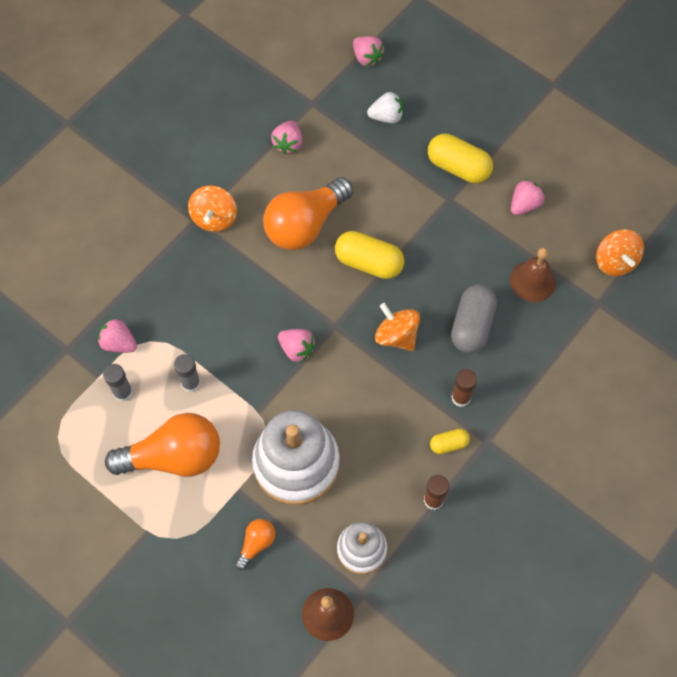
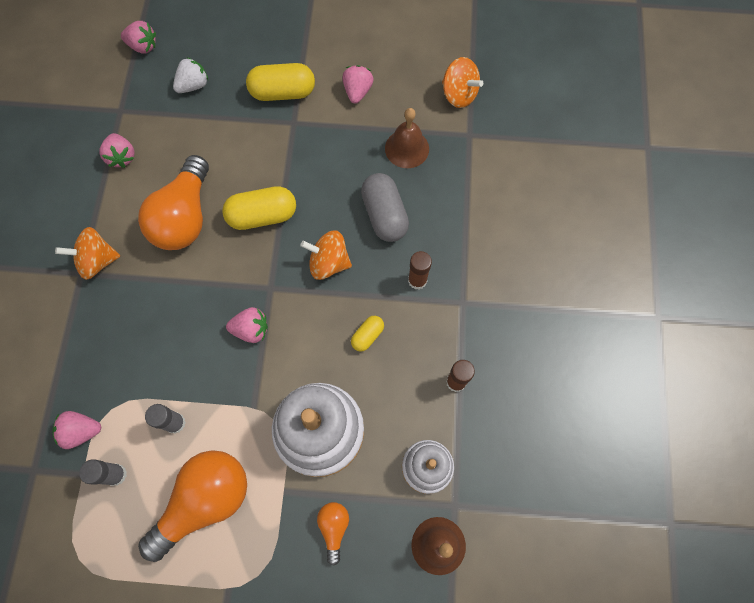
camera: 35 degrees left, 5 degrees up
(214, 218) = (97, 261): orange spinning top -> orange spinning top turned 105 degrees clockwise
(448, 444) = (435, 326): yellow capsule -> yellow capsule (367, 336)

